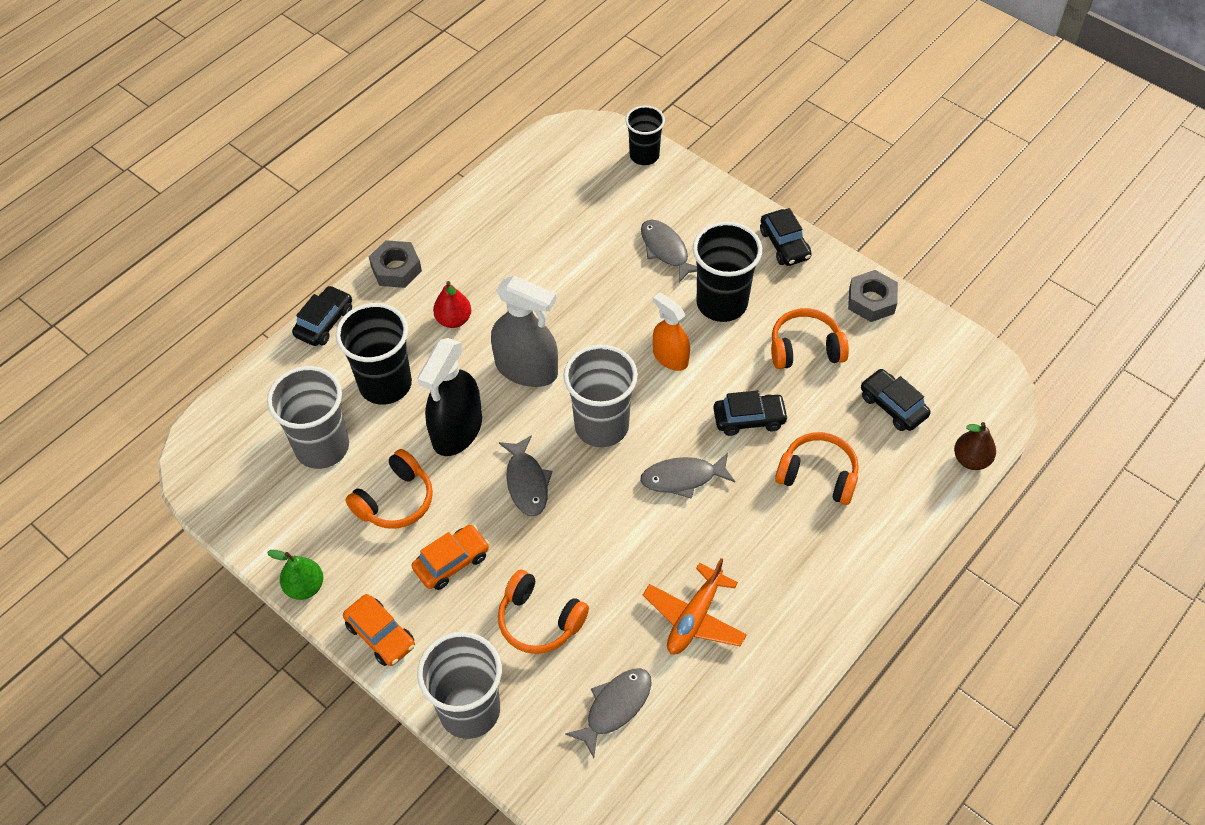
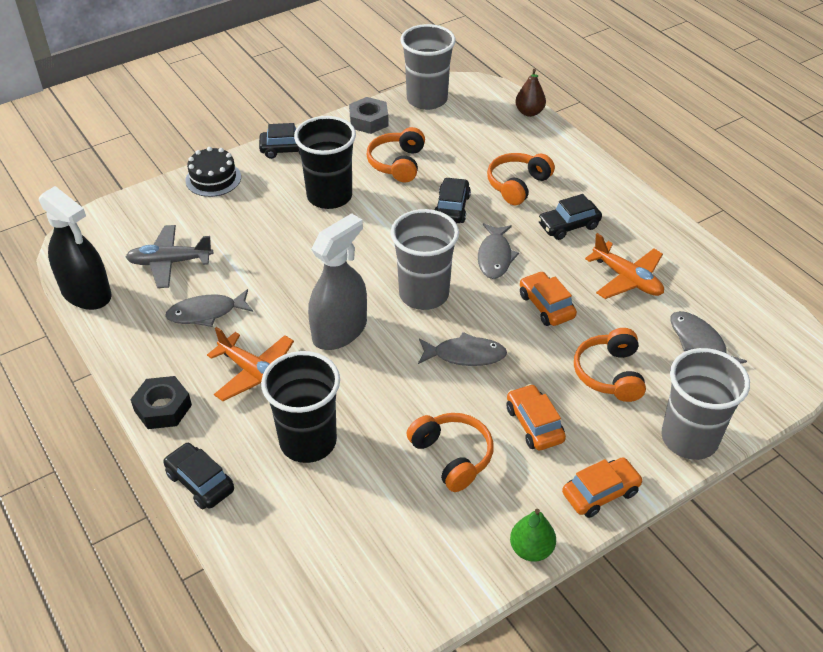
camera: 75 degrees left, 10 degrees down
(322, 447) = (364, 509): grey cup -> grey cup (427, 99)
(396, 269) = (163, 408): grey nut -> black nut
(454, 320) = (254, 373): red pear -> orange plane
(457, 430) = (388, 394): black spray bottle -> black spray bottle (86, 293)
(539, 620) = (609, 374): orange headphones -> orange headphones turned 135 degrees clockwise
(574, 209) = (170, 262): none -> grey plane
(622, 542) = (546, 306): none -> orange car
(644, 155) = (137, 205): black cup -> none
(666, 250) = (254, 215): grey fish -> grey fish (206, 313)
(670, 357) = (370, 237): orange spray bottle -> none
(708, 198) = (213, 178): none -> black cake
(893, 406) = (469, 135): black car -> black car (568, 226)

